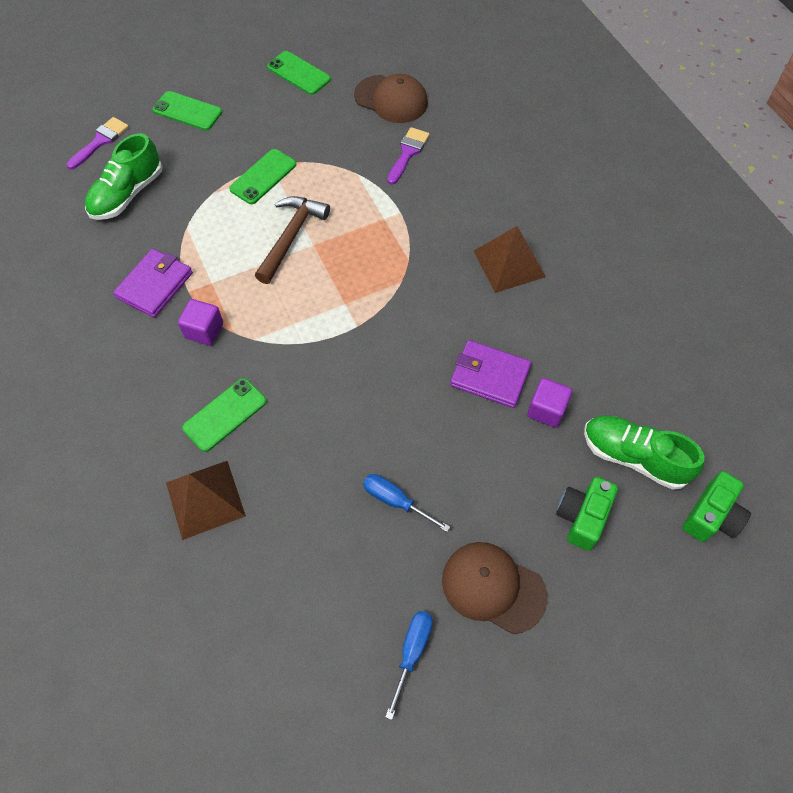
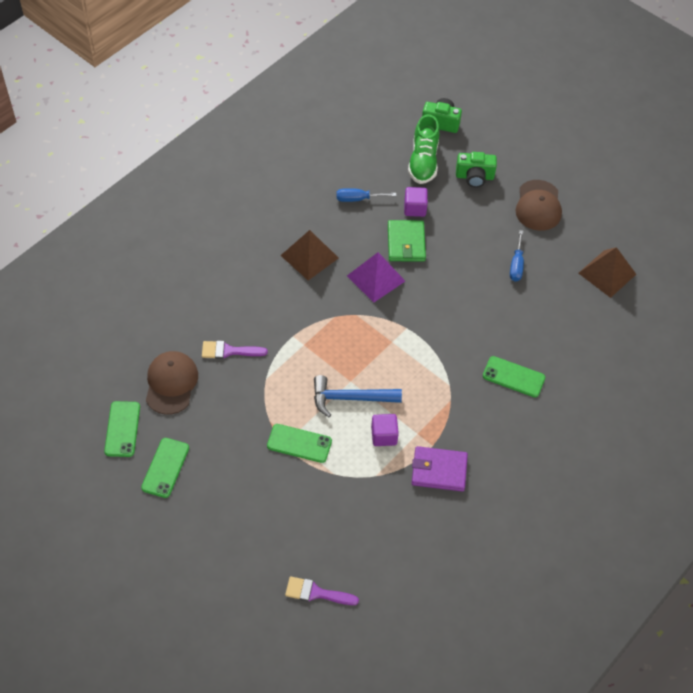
camera: 115 degrees left, 5 degrees down
(127, 194) = (364, 537): green shoe -> none
(187, 111) = (249, 538): green phone -> green phone (122, 429)
(204, 331) = (459, 419): purple cube -> purple cube (384, 436)
(205, 499) = (573, 362): brown pyramid -> brown pyramid (607, 273)
(291, 237) = (350, 398): brown hammer -> blue hammer
(412, 652) = (594, 230): blue screwdriver -> blue screwdriver (358, 199)
(446, 320) = (375, 278): none -> purple pyramid
(490, 376) = (406, 243): purple wallet -> green wallet

